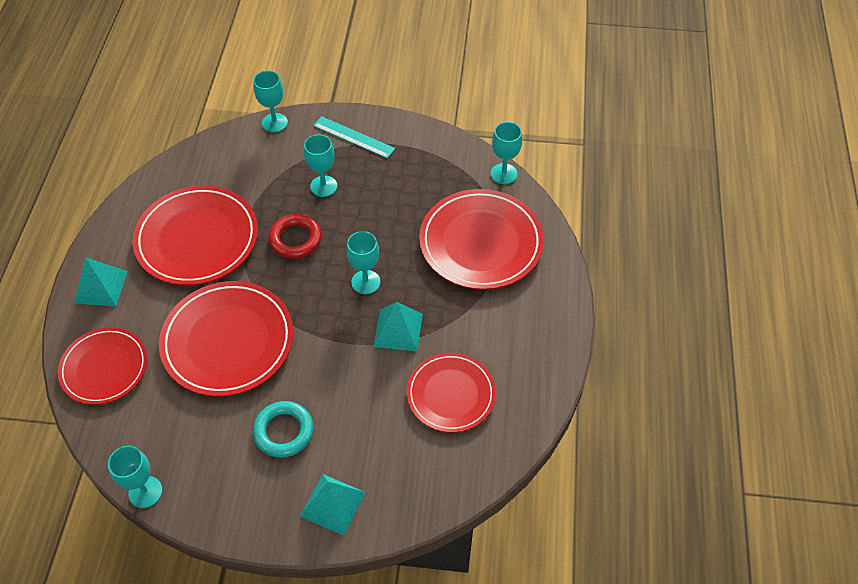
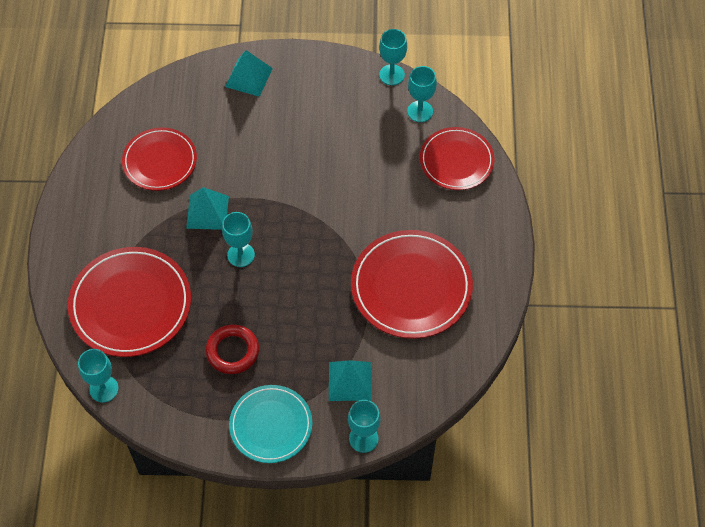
camera: 175 degrees right, 5 degrees up
(101, 287) = (487, 231): turquoise pyramid -> turquoise pyramid (349, 381)
(228, 341) = (357, 191): red plate -> none
(284, 431) = (294, 123): turquoise ring -> none
(295, 239) = (314, 294): red ring -> red ring (232, 351)
(323, 186) = (295, 357): turquoise goblet -> turquoise goblet (420, 111)
(353, 137) = (271, 425): turquoise ruler -> turquoise plate

